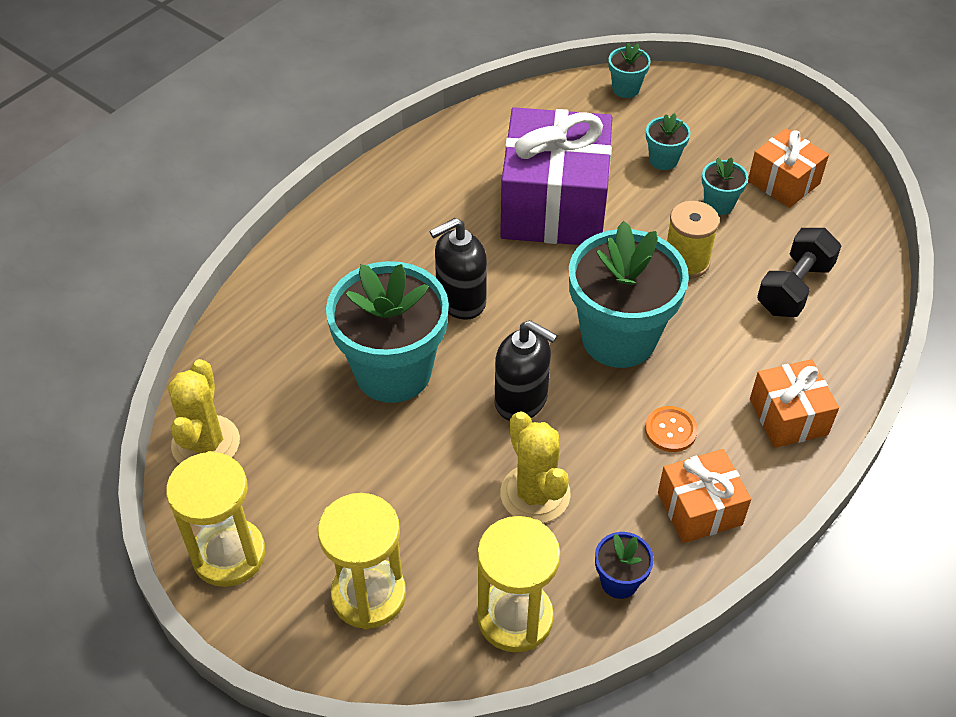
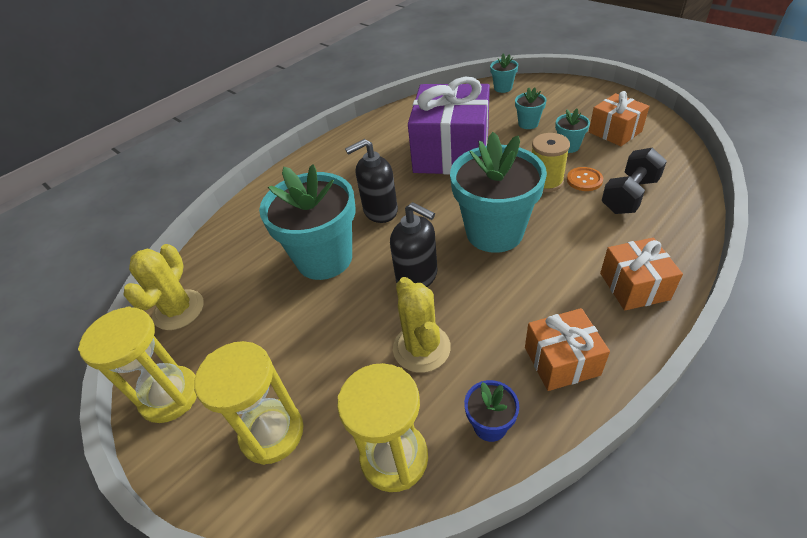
camera: 10 degrees right, 5 degrees down
(670, 430) = (535, 297): orange button -> orange button (584, 180)

